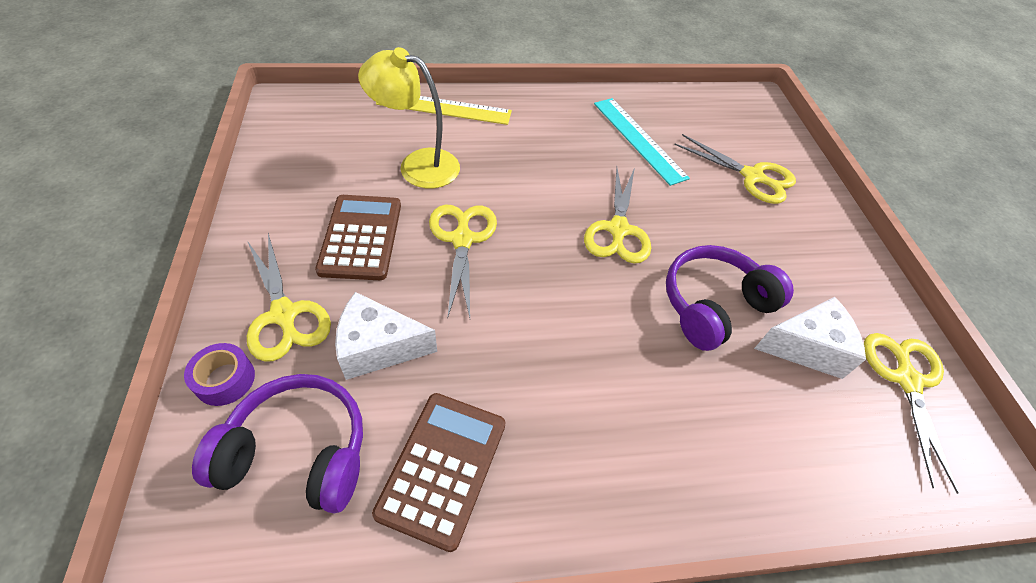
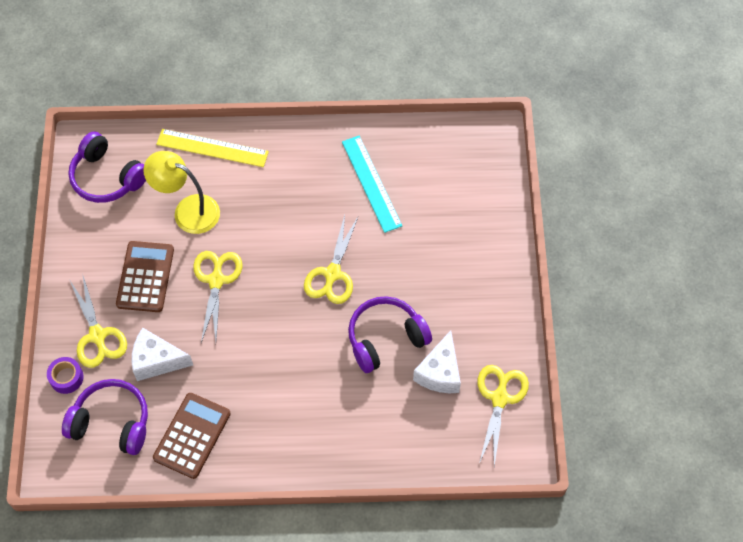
camera: 10 degrees right, 10 degrees up
(312, 133) = (107, 177): none -> purple headphones
(752, 177) = (456, 224): yellow scissors -> none
(806, 347) = (440, 372): white cheese -> white cheese turned 105 degrees clockwise

